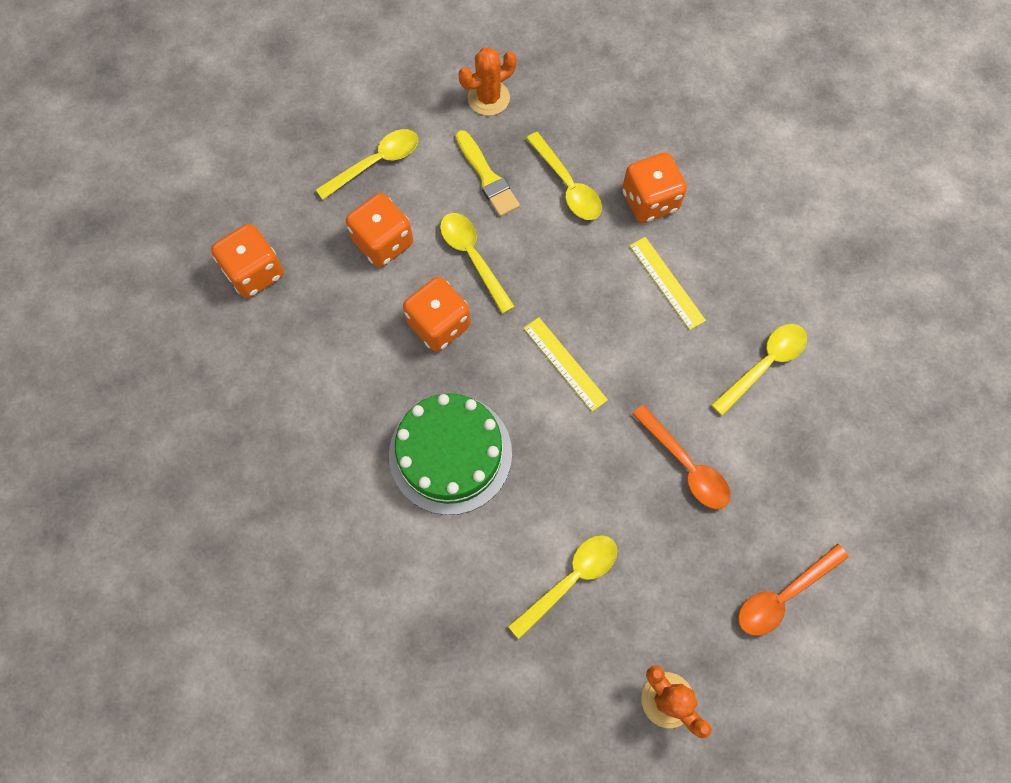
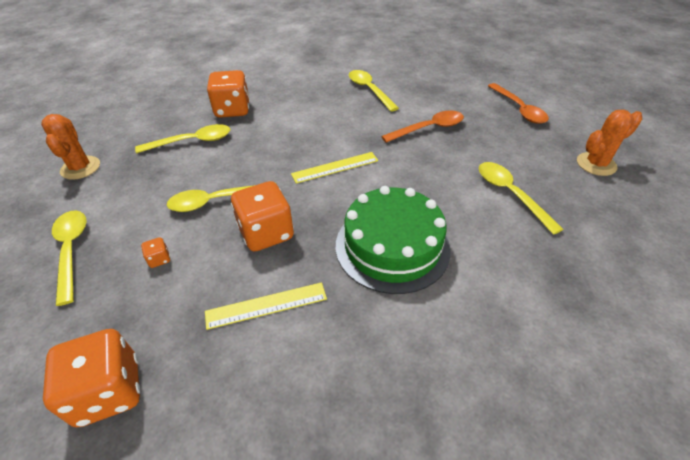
camera: 75 degrees left, 25 degrees down
(383, 242) = (159, 259): orange dice -> orange dice, size x0.42
(487, 177) = (150, 180): yellow brush -> none
(667, 282) = (296, 114): yellow ruler -> yellow ruler (266, 305)

